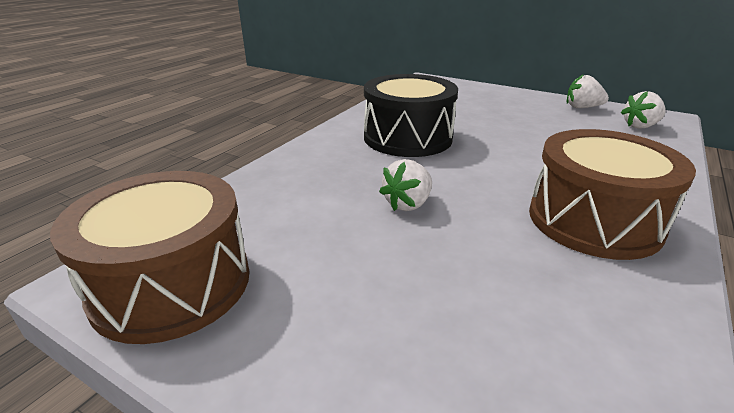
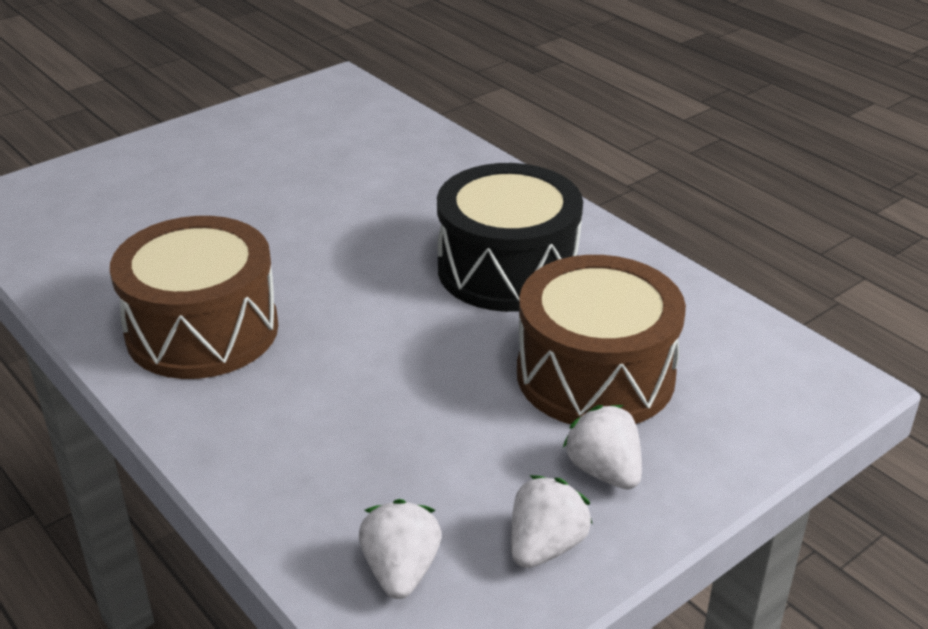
camera: 110 degrees right, 5 degrees up
(172, 284) = (308, 108): brown drum -> brown drum (595, 375)
(408, 204) = (332, 224): white strawberry -> white strawberry (604, 471)

